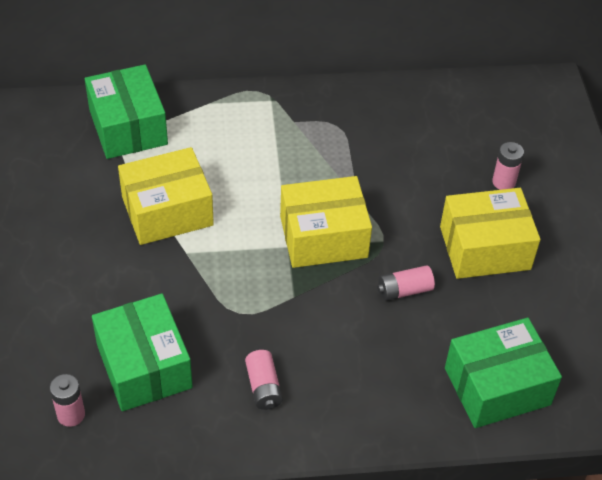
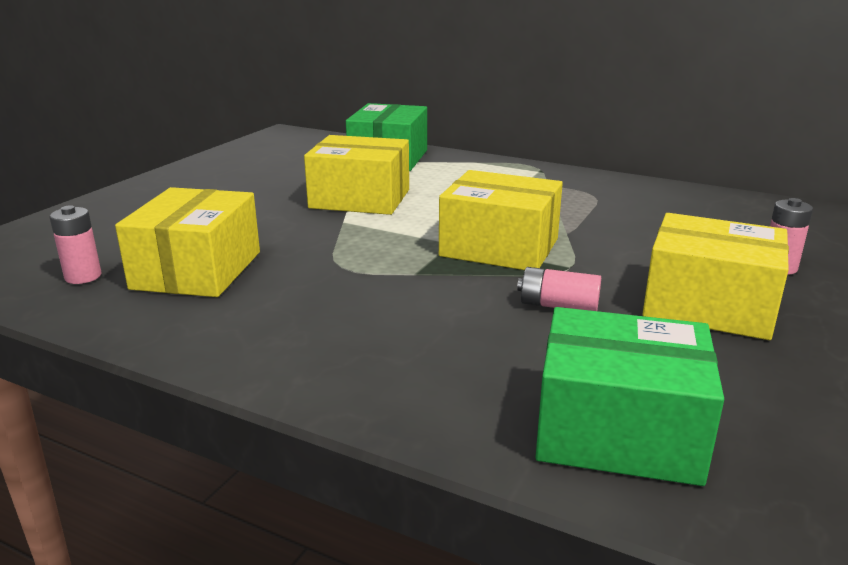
camera: 35 degrees right, 25 degrees down
(144, 366) = (197, 270): green box -> yellow box
(263, 387) = (292, 321): pink battery -> none

